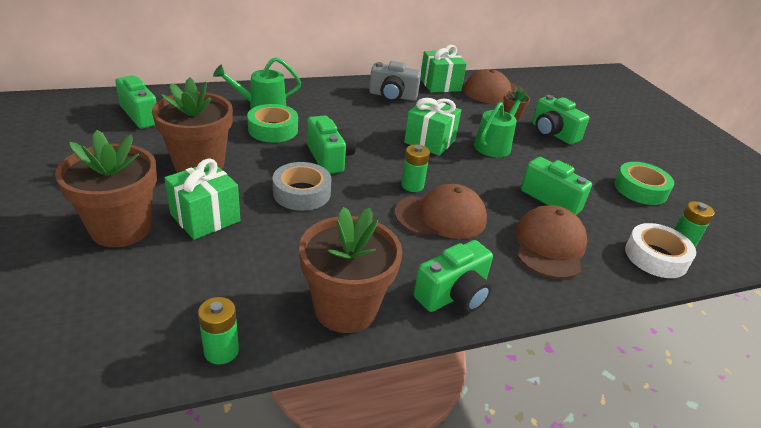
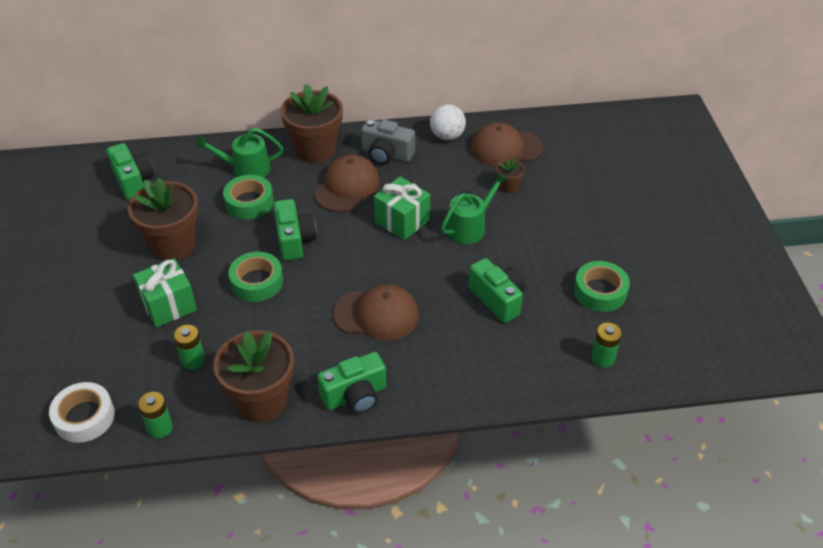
camera: 15 degrees right, 10 degrees up
(121, 228) = (100, 313): brown flower pot -> brown flower pot (315, 150)
(302, 193) = (257, 282): grey tape -> green tape
(412, 185) = (363, 277): green battery -> green battery (193, 360)
(440, 85) = (447, 136): green gift -> white ball
(549, 246) = (466, 353): brown cap -> brown cap (347, 187)
(553, 133) = (544, 212): green camera -> none
(656, 257) = (565, 372): white tape -> white tape (84, 417)

